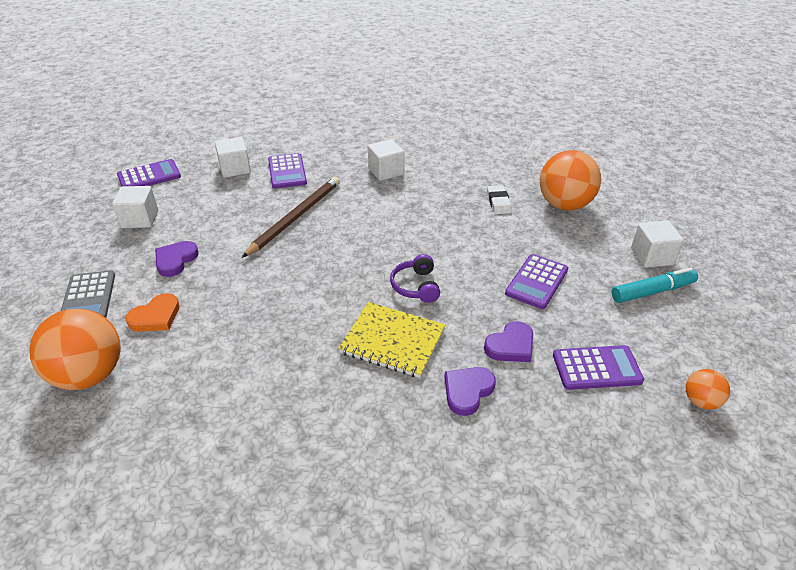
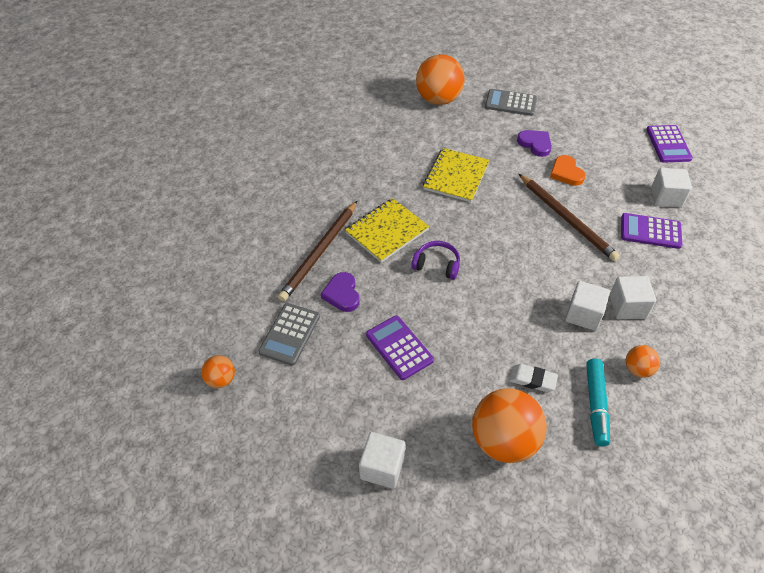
camera: 115 degrees right, 10 degrees up
(140, 219) = (599, 133): white cube -> white cube (583, 315)
(156, 316) = (476, 128): orange heart -> orange heart (566, 173)
(263, 309) = (456, 176): none -> yellow notebook
(445, 160) = (637, 369): none -> orange ball
(467, 391) = (319, 252): purple heart -> brown pencil
(596, 368) = (289, 334): purple calculator -> grey calculator
(652, 291) = (338, 431): turquoise marker -> turquoise marker (595, 405)

